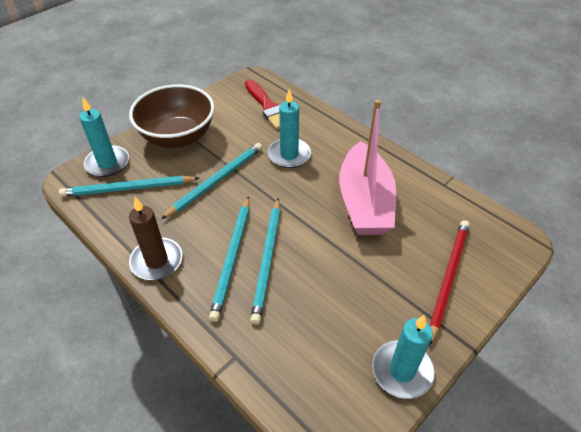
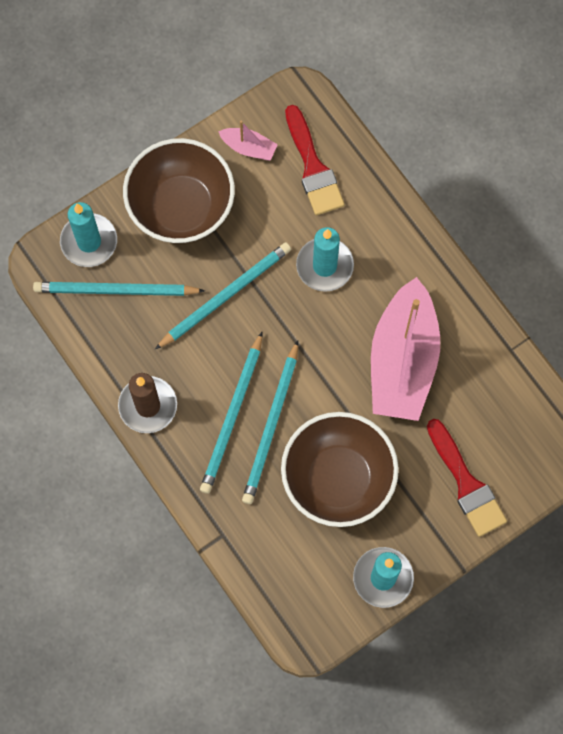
camera: 10 degrees right, 25 degrees up
(223, 103) = (248, 148): none -> pink boat
(335, 291) = (338, 479): none -> brown bowl
(448, 278) = (466, 483): red pencil -> red brush

